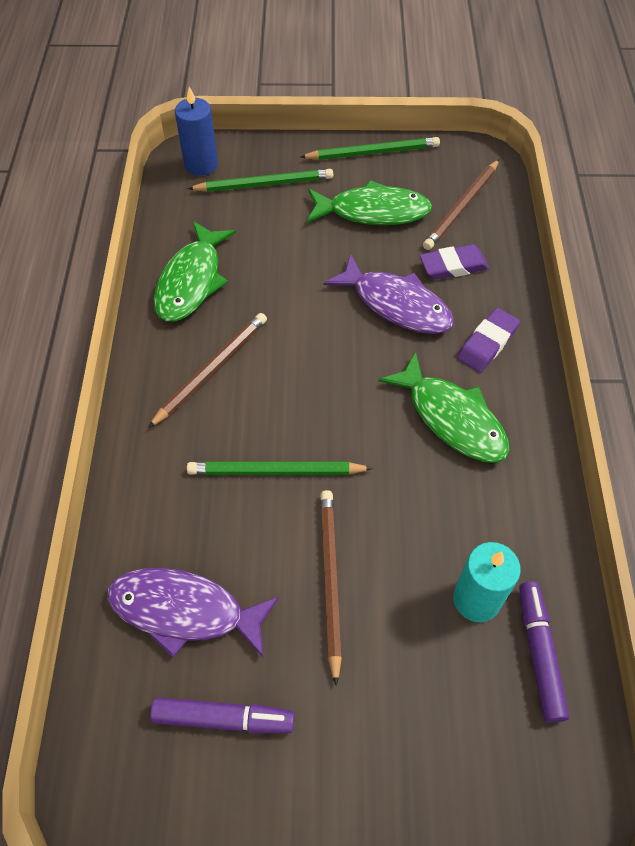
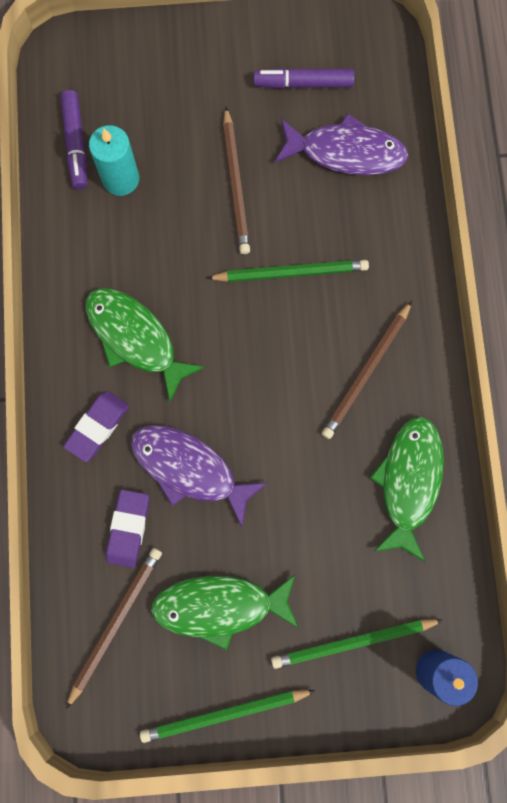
camera: 175 degrees right, 20 degrees up
(453, 266) = (128, 528): purple eraser -> purple eraser turned 60 degrees counterclockwise

